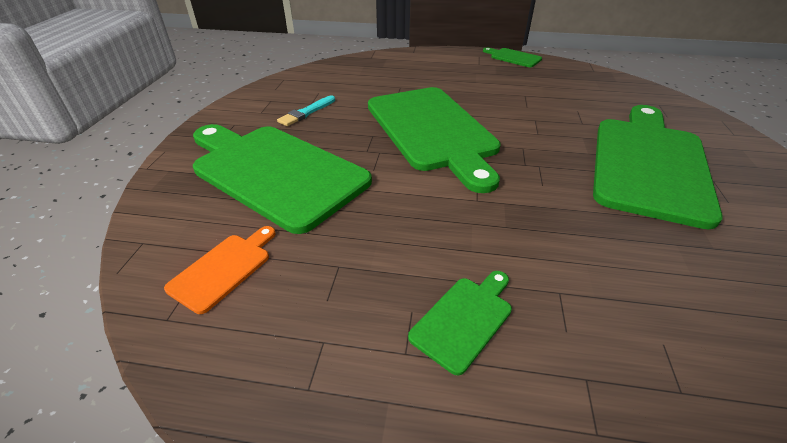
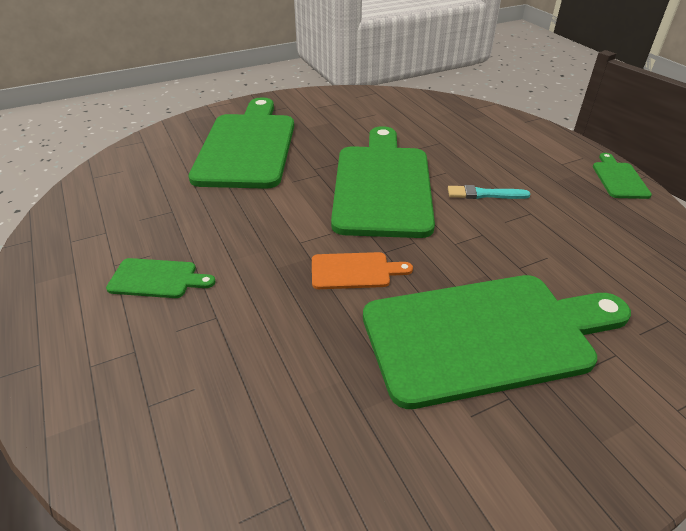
camera: 55 degrees right, 0 degrees up
(224, 269) = (140, 174): orange cutting board -> orange cutting board (354, 271)
(306, 112) = (338, 123): turquoise brush -> turquoise brush (484, 194)
(432, 131) = (382, 185): green cutting board -> green cutting board turned 150 degrees clockwise

